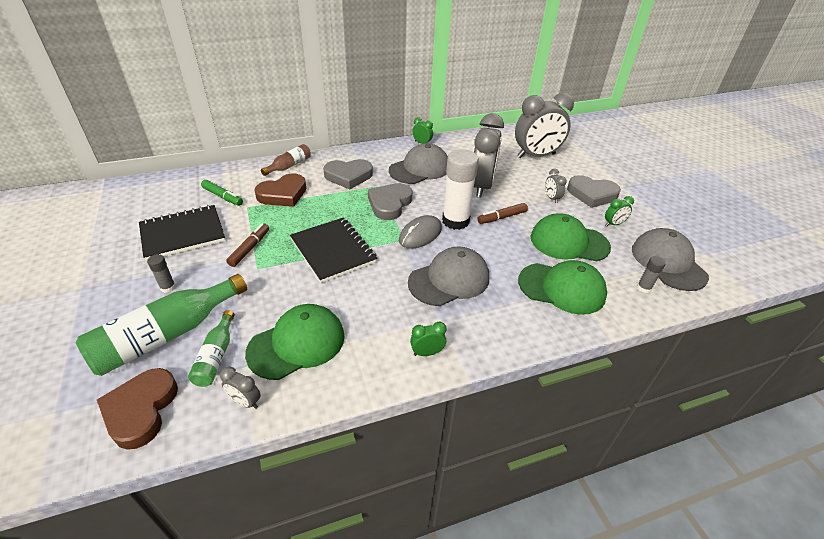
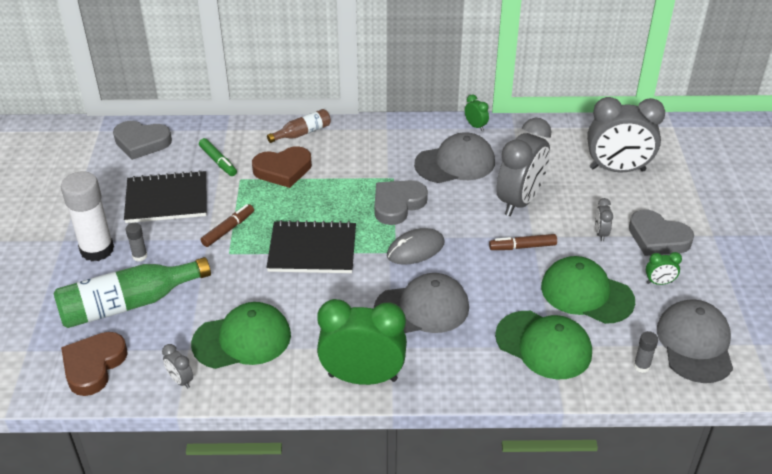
camera: 20 degrees right, 0 degrees up
(216, 356) = (166, 334): green bottle -> none
(333, 251) = (312, 249): black notebook -> black notebook turned 75 degrees counterclockwise
(348, 176) = (365, 159): grey heart -> grey heart (141, 142)
(427, 353) = (362, 377): green clock -> green clock, size x2.40
(455, 221) = (464, 241): white glue stick -> white glue stick (97, 250)

